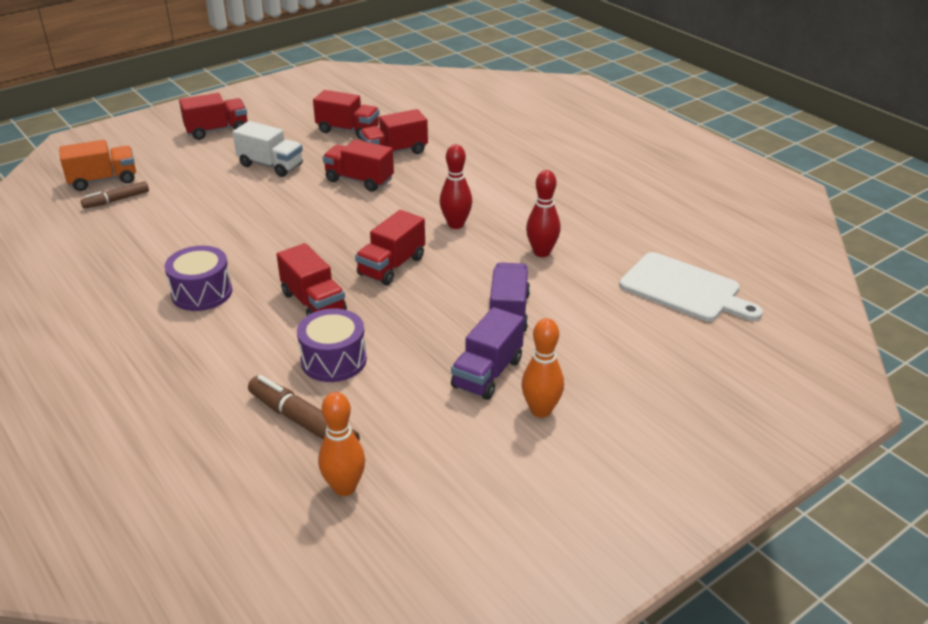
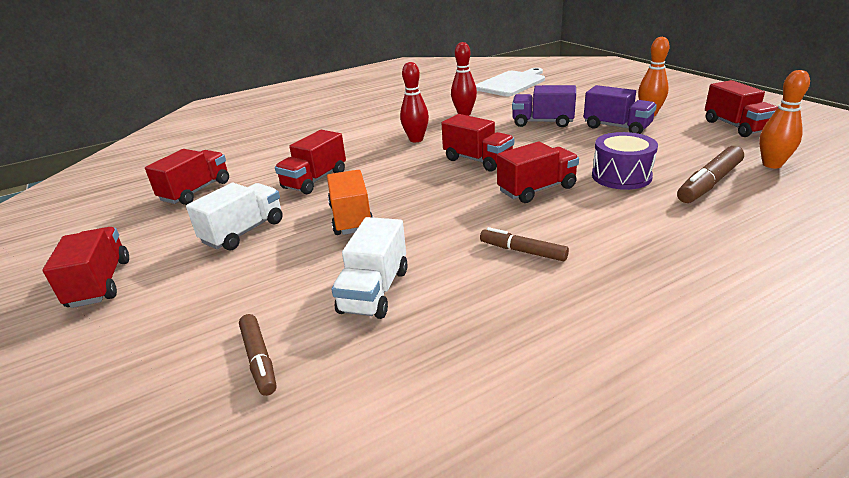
camera: 80 degrees left, 5 degrees down
(103, 180) = (175, 388): orange truck -> orange truck (351, 218)
(171, 230) = (374, 291): none -> white truck
(202, 293) = (522, 251): purple drum -> brown marker
(394, 152) = (267, 166): red truck -> red truck (736, 126)

